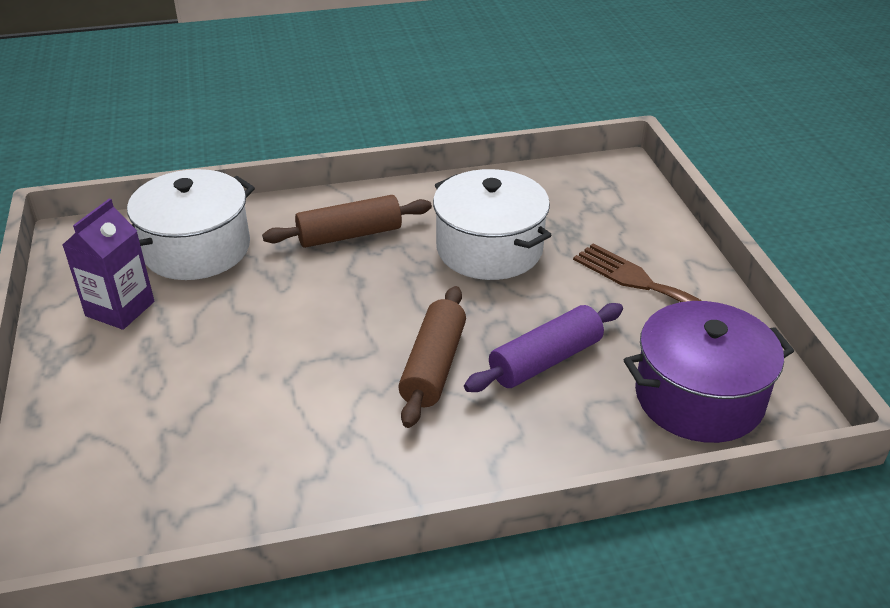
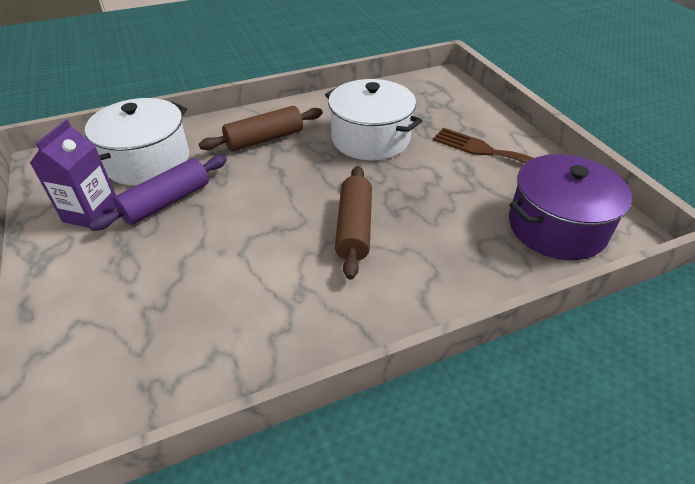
camera: 10 degrees left, 5 degrees up
(545, 360) = (436, 213): purple rolling pin -> purple rolling pin (166, 202)

